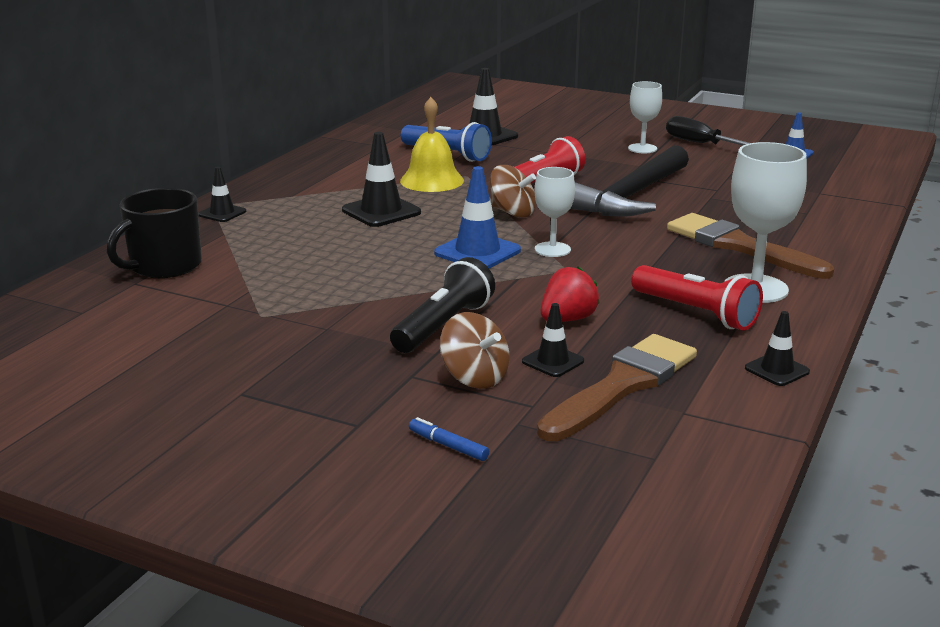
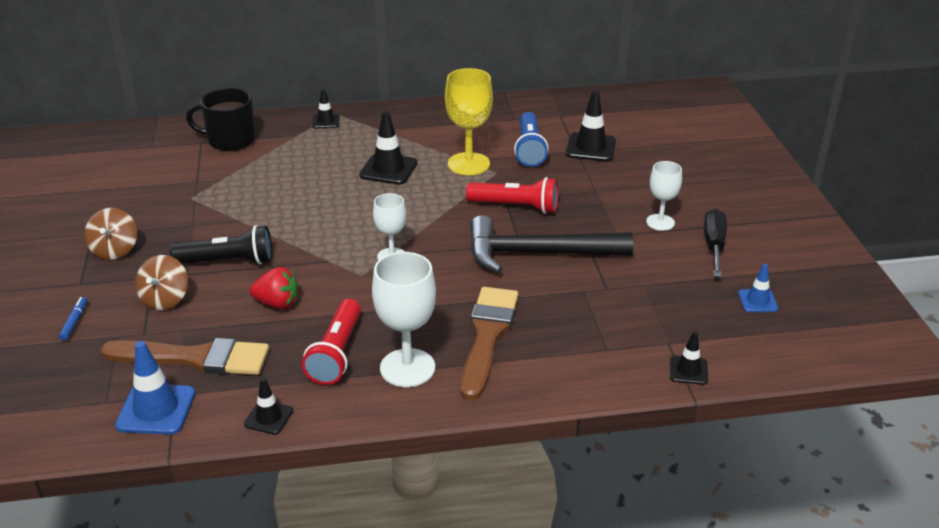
camera: 55 degrees right, 10 degrees up
(432, 180) = (468, 164): yellow bell -> yellow goblet
(477, 252) = (356, 230): blue traffic cone -> blue traffic cone (156, 409)
(512, 212) = (444, 217): brown spinning top -> brown spinning top (115, 250)
(553, 361) = (209, 320): black traffic cone -> black traffic cone (688, 370)

